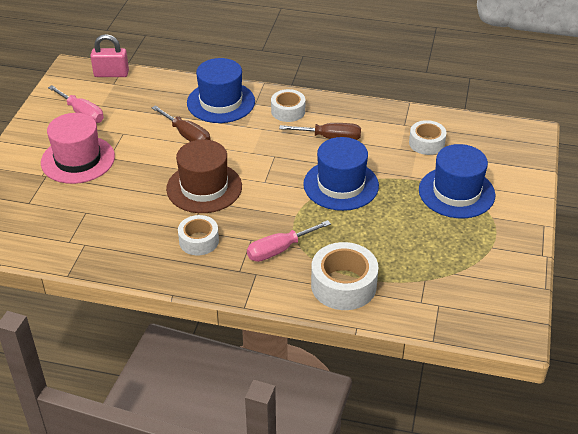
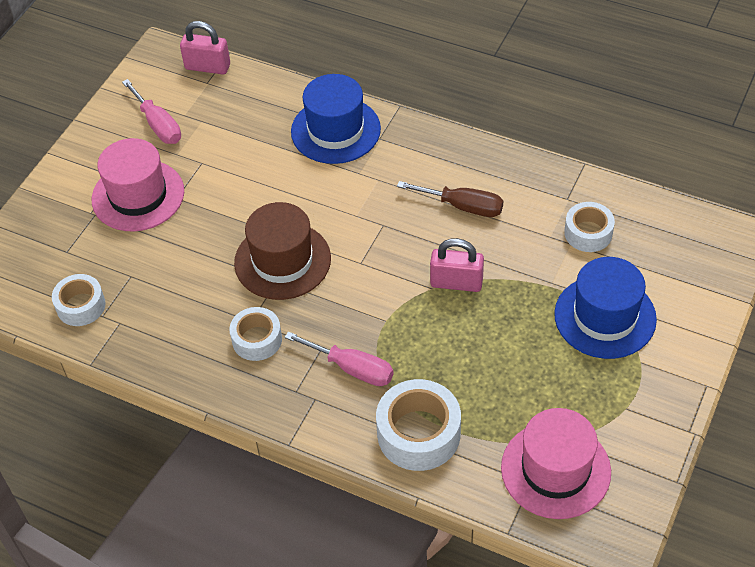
camera: 15 degrees right, 10 degrees up
(187, 135) = (280, 177): brown screwdriver -> none
(279, 250) = (352, 368): pink screwdriver -> pink screwdriver turned 135 degrees counterclockwise
(288, 111) = (419, 156): white tape -> white tape (81, 306)
(341, 185) = (456, 282): blue hat -> pink padlock
(454, 293) = (555, 470): none -> pink hat

